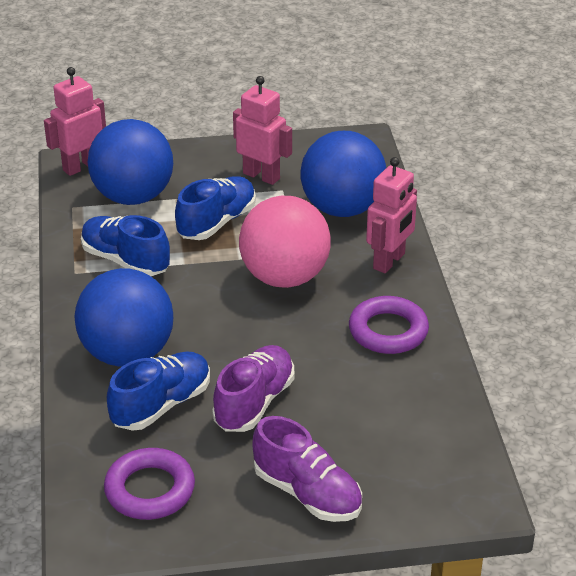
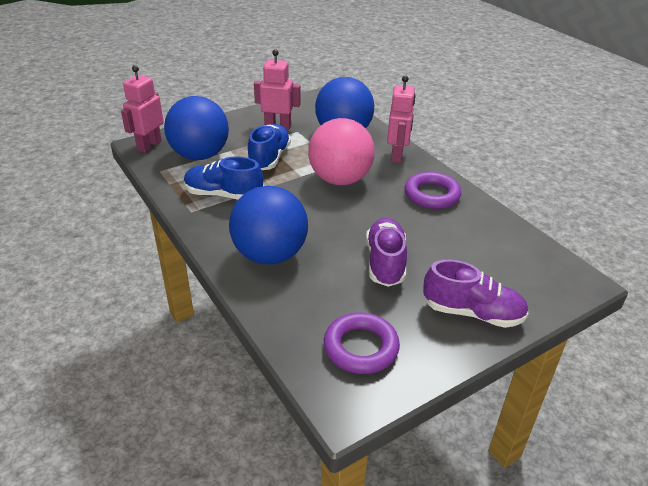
camera: 25 degrees left, 0 degrees up
(161, 405) = (322, 283): blue shoe -> none

